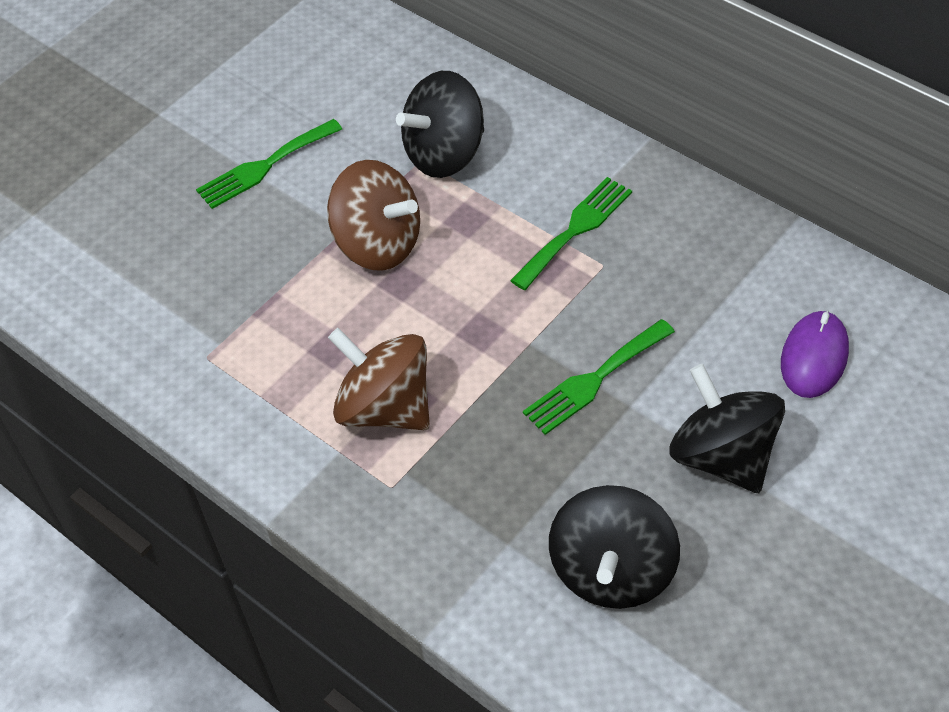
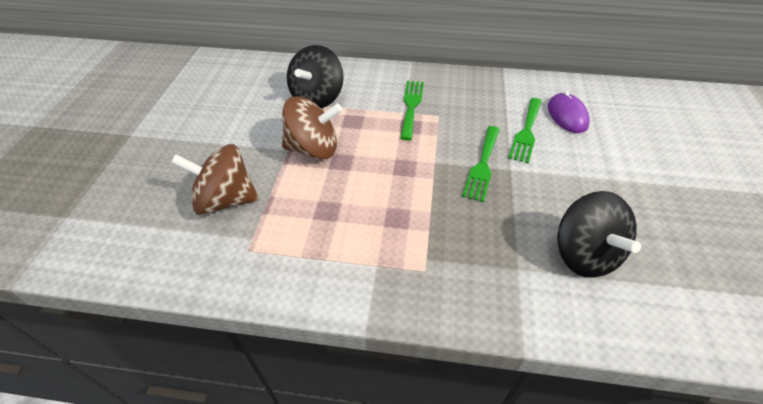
camera: 35 degrees left, 5 degrees down
(264, 166) = (217, 137): green fork -> green fork (526, 132)
(385, 407) = (384, 228): brown spinning top -> brown spinning top (225, 200)
(723, 456) = (575, 172): black spinning top -> none

